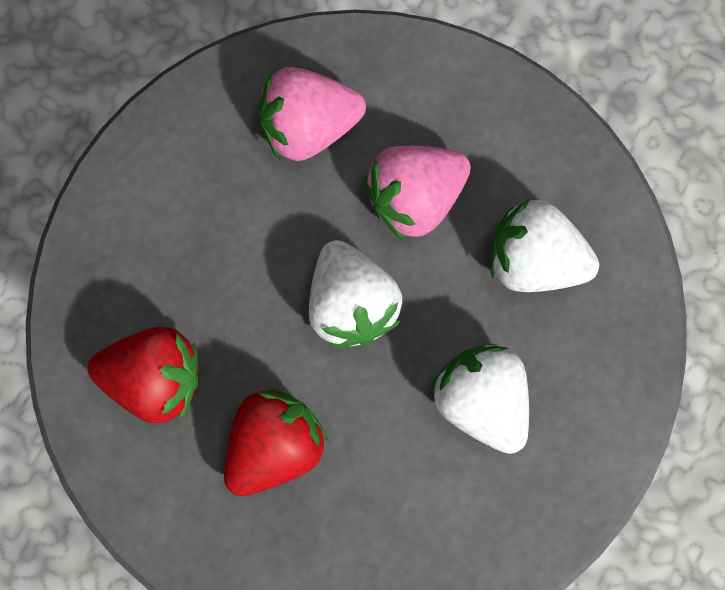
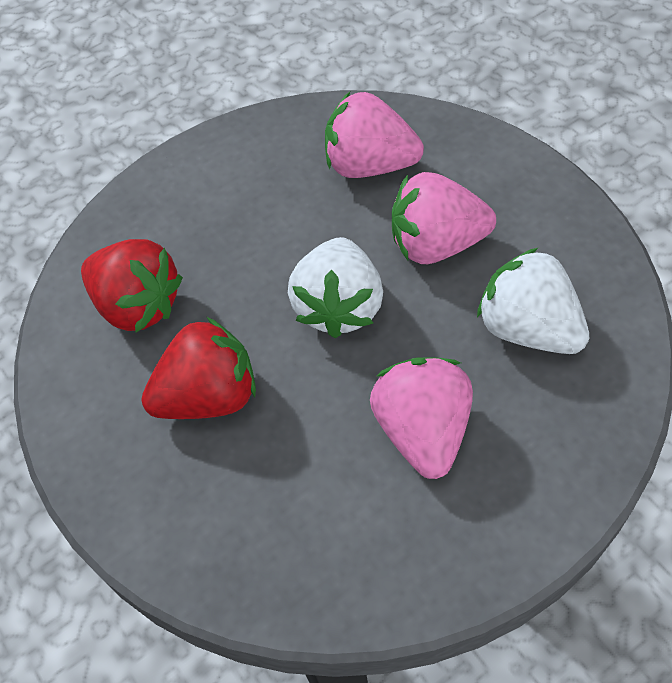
camera: 30 degrees right, 20 degrees down
(482, 401) = (423, 430): white strawberry -> pink strawberry

